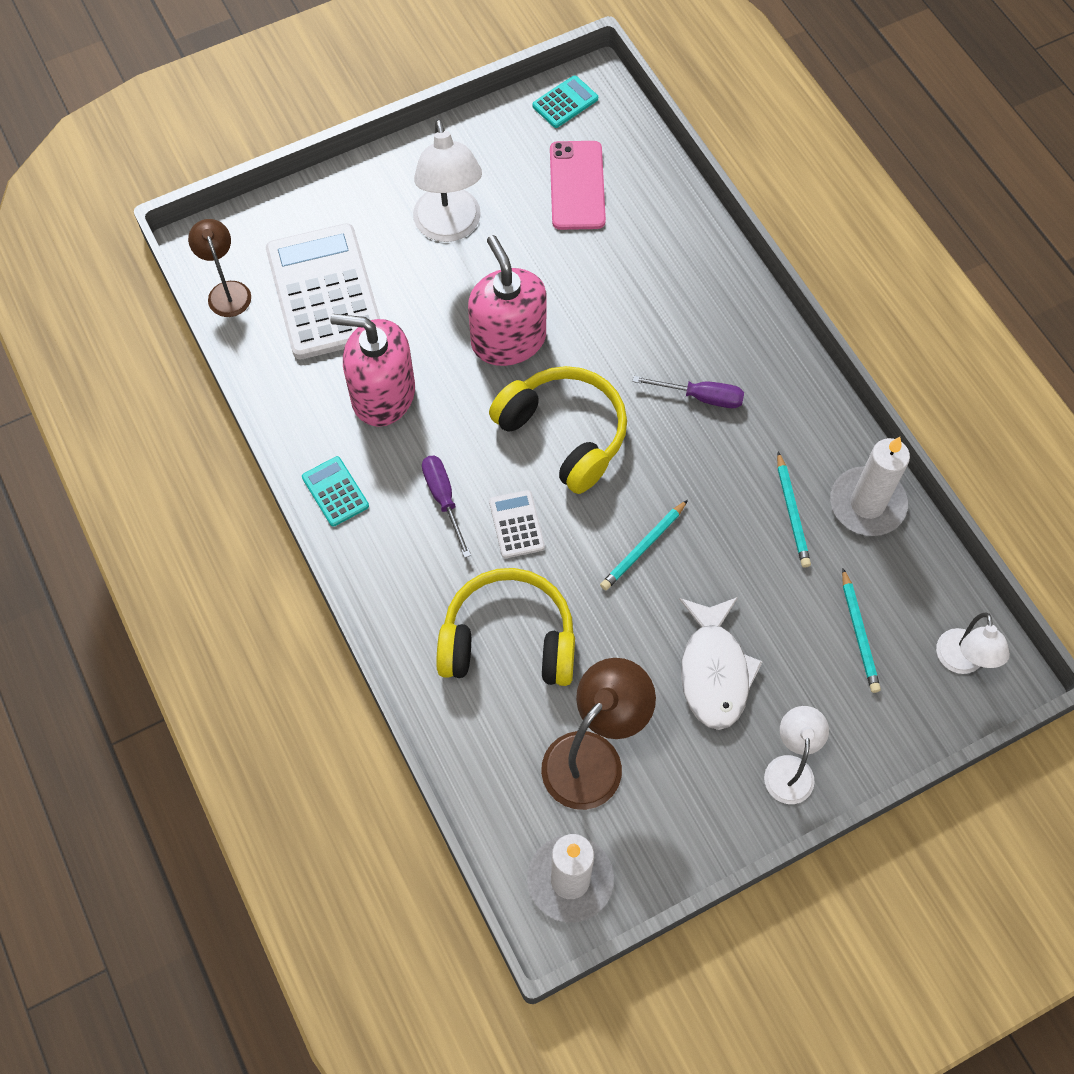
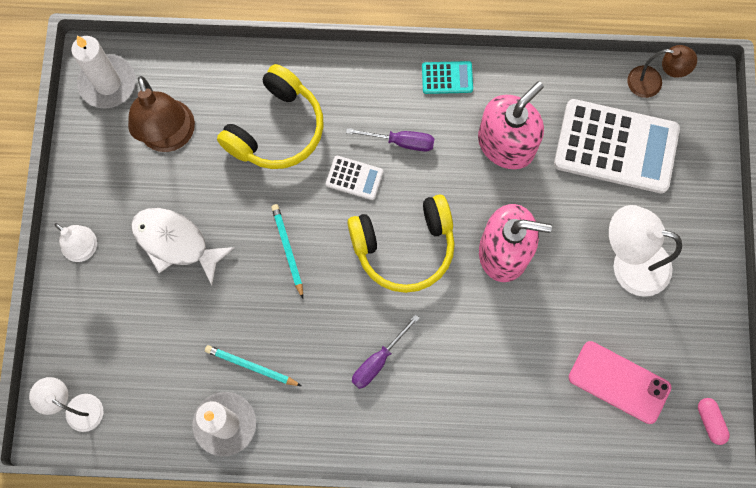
camera: 120 degrees right, 10 degrees up
(565, 102) = (710, 422): turquoise calculator -> pink capsule
(859, 633) = (139, 353): turquoise pencil -> none

